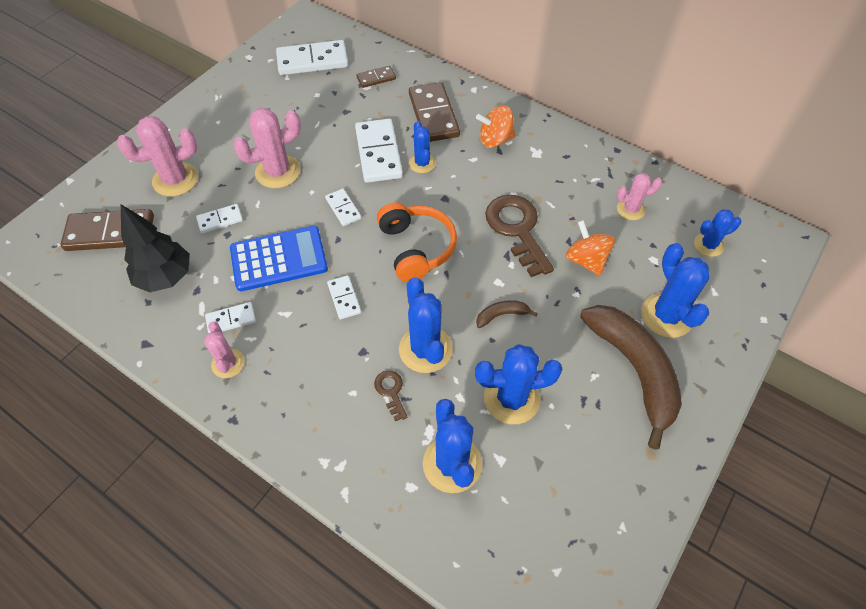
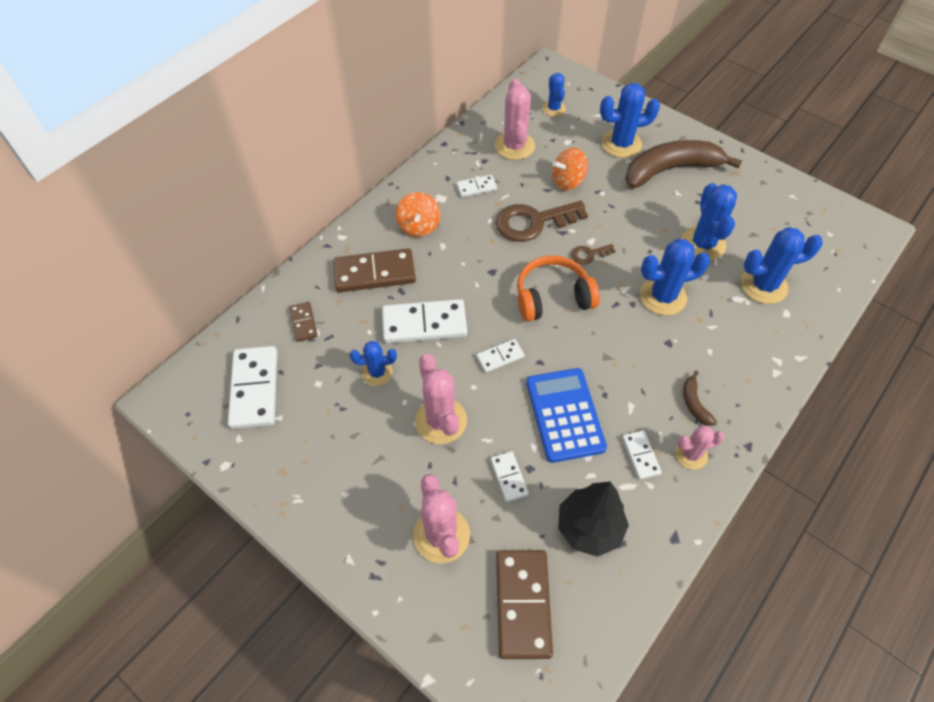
camera: 85 degrees left, 0 degrees up
(344, 298) = (612, 357): white domino -> white domino (476, 187)
(391, 391) = (706, 323): brown key -> brown key (589, 254)
(422, 163) = (444, 287): blue cactus -> blue cactus (377, 372)
(502, 315) = (625, 242): brown banana -> brown banana (694, 403)
(630, 209) = (514, 146): pink cactus -> pink cactus, size x1.65

